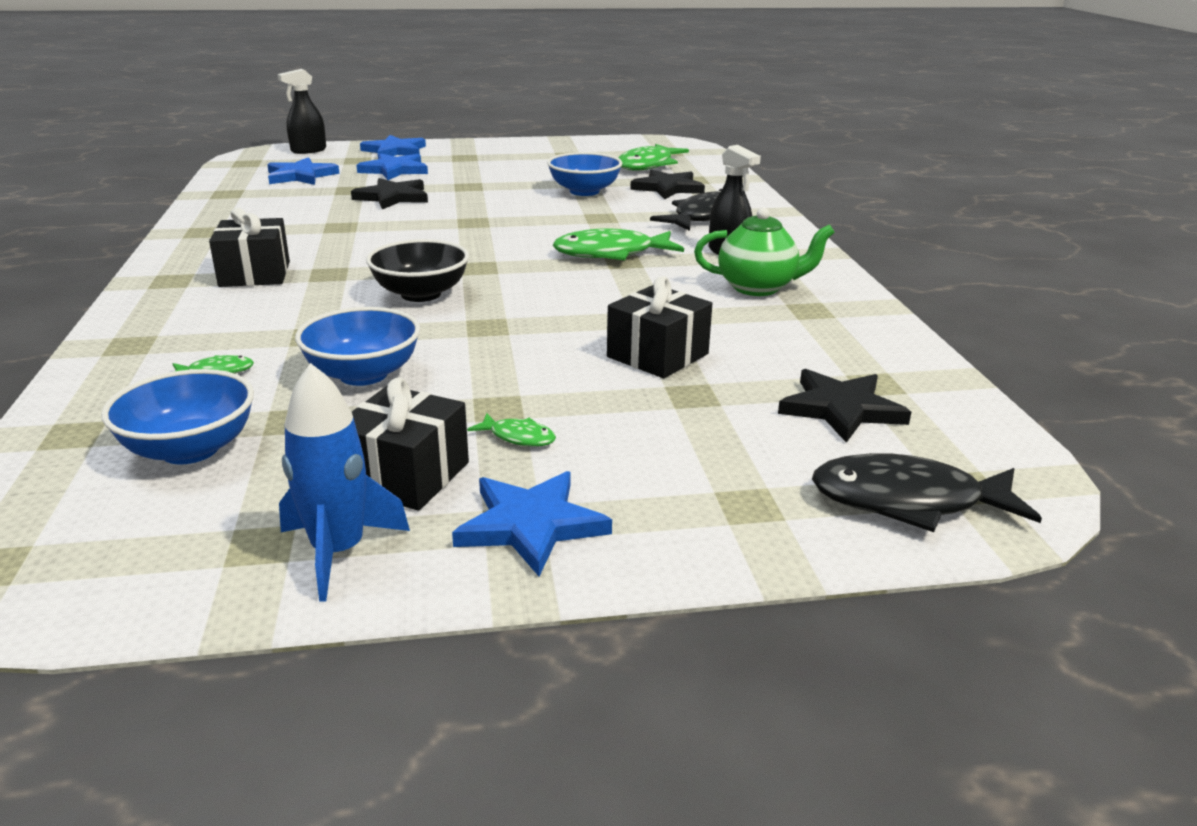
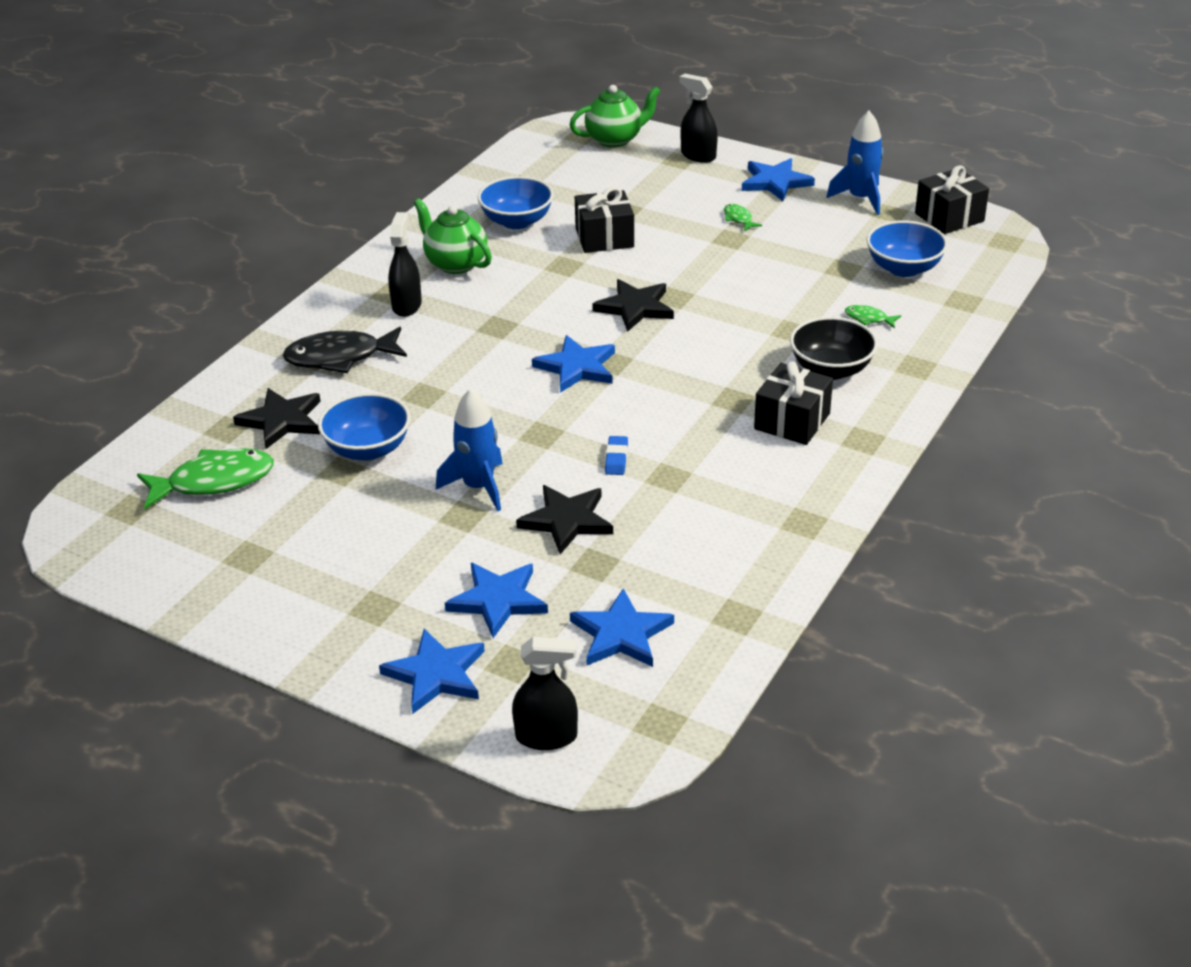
camera: 140 degrees left, 10 degrees up
(363, 374) = (783, 285): blue bowl -> blue bowl (517, 221)
(394, 224) = (616, 459): none -> blue eraser
(406, 476) = (809, 219): black gift -> black gift (949, 217)
(421, 294) = (686, 345): black bowl -> black bowl (831, 369)
(478, 195) = (478, 487): none -> blue rocket
(504, 256) = (577, 367): none -> blue star
(611, 253) = (493, 338): green fish -> none
(731, 526) = (698, 155): none -> black spray bottle
(841, 409) = (567, 178): black star -> black star (635, 307)
(908, 501) = (615, 139): black fish -> green teapot

